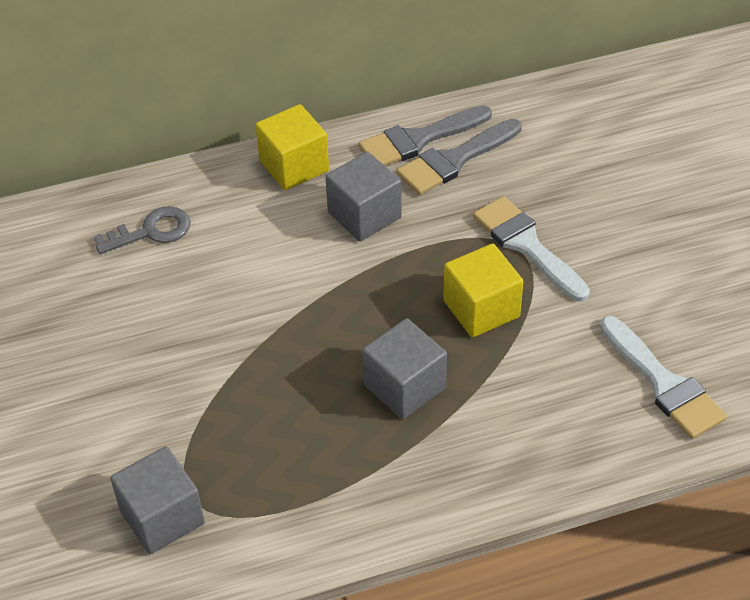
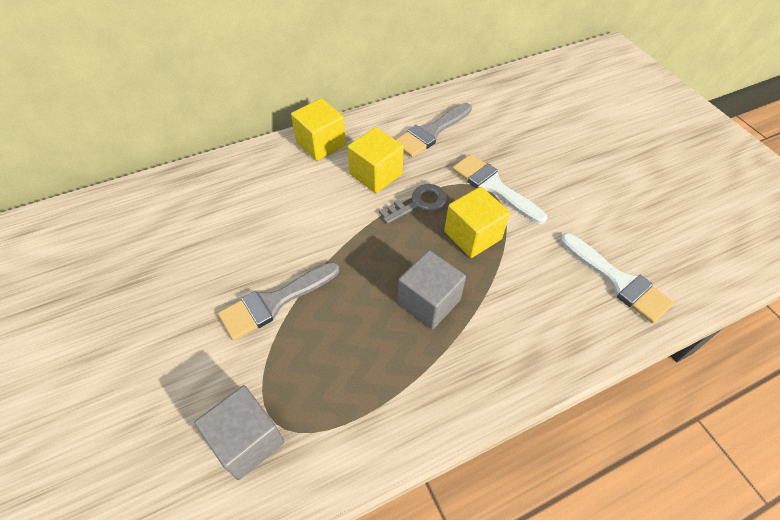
camera: 10 degrees left, 5 degrees up
(151, 231) = (221, 197): grey key -> grey key (418, 203)
(364, 215) = (376, 174): grey cube -> yellow cube
(418, 139) = (404, 120): grey brush -> grey brush (274, 302)

